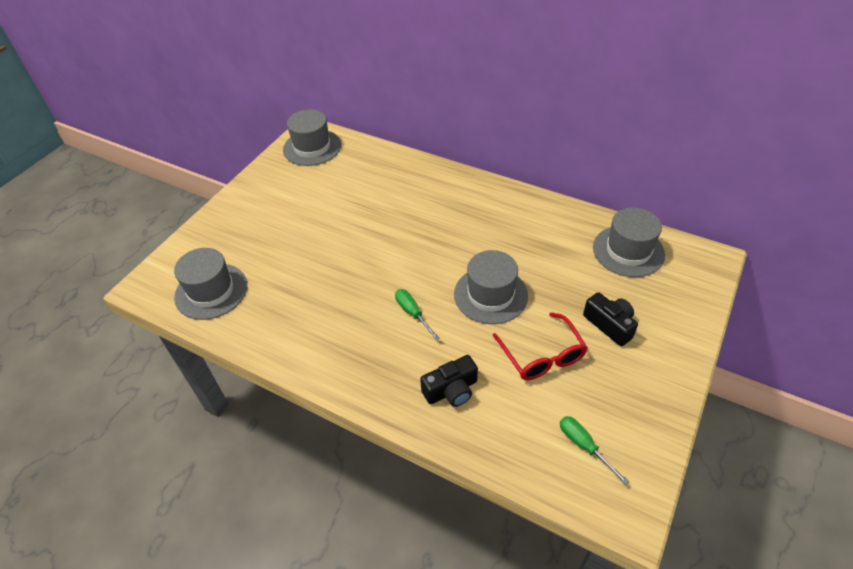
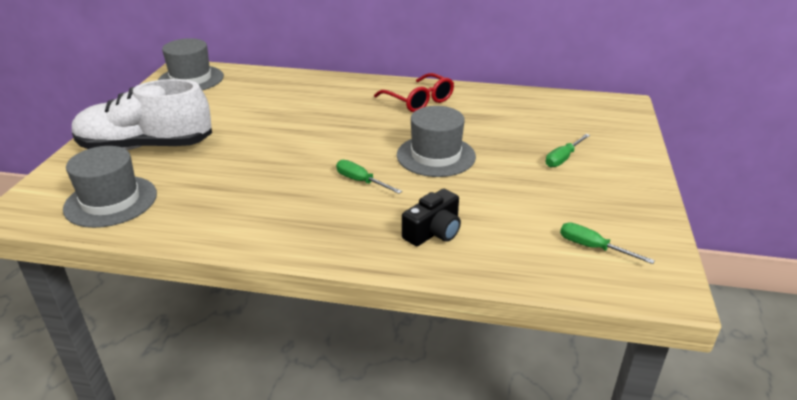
camera: 20 degrees left, 15 degrees down
(253, 231) = (146, 147): none -> white shoe
(542, 355) = (512, 190): red glasses -> red glasses (419, 101)
(609, 325) = (563, 158): black camera -> green screwdriver
(628, 251) = (549, 108): grey hat -> none

